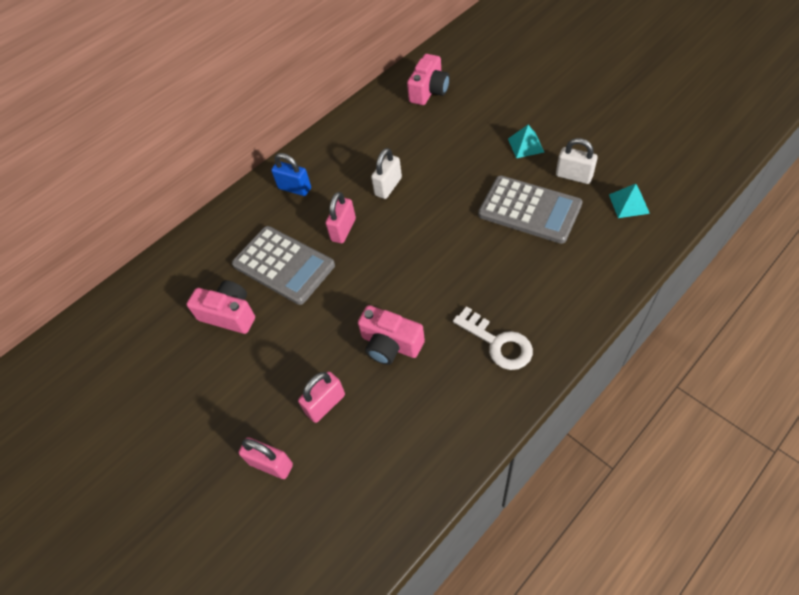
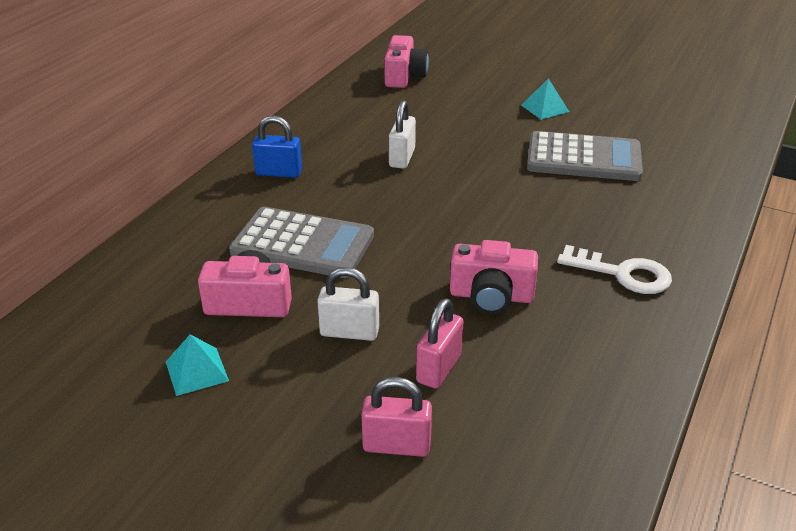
camera: 25 degrees left, 20 degrees down
(343, 230) = (366, 201): pink padlock -> none
(574, 176) = (614, 126): white padlock -> white padlock (349, 332)
(629, 203) = (688, 141): turquoise pyramid -> turquoise pyramid (197, 371)

